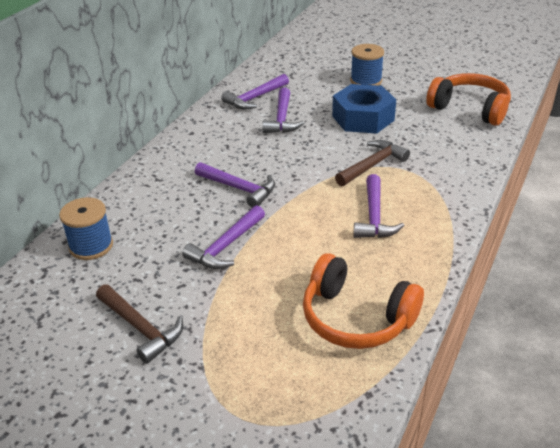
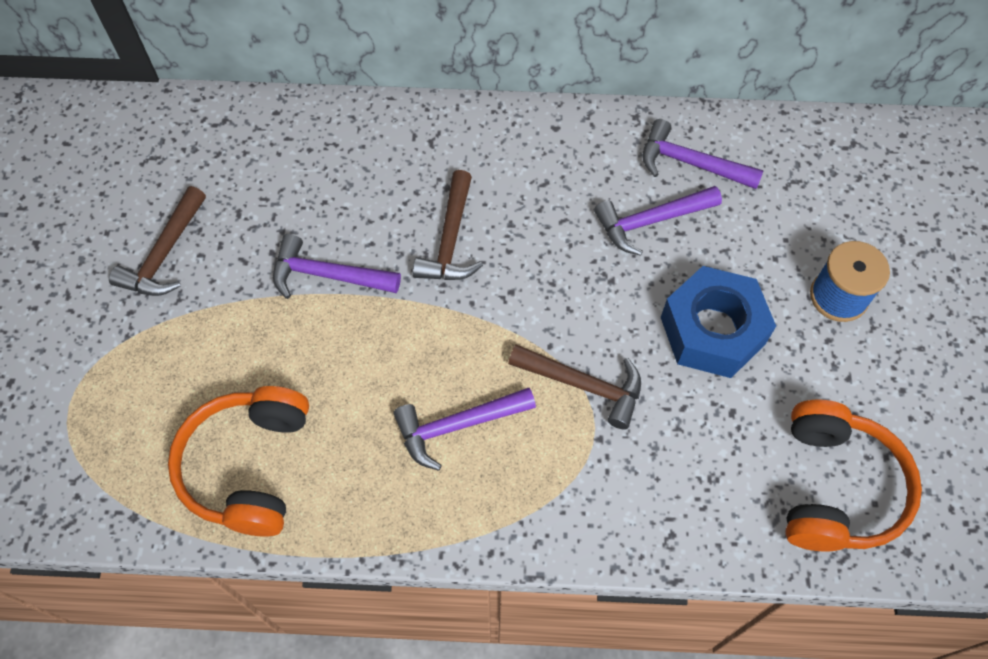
camera: 65 degrees right, 25 degrees up
(91, 246) = (277, 141): blue spool -> none
(239, 188) = (450, 240): purple hammer -> brown hammer

